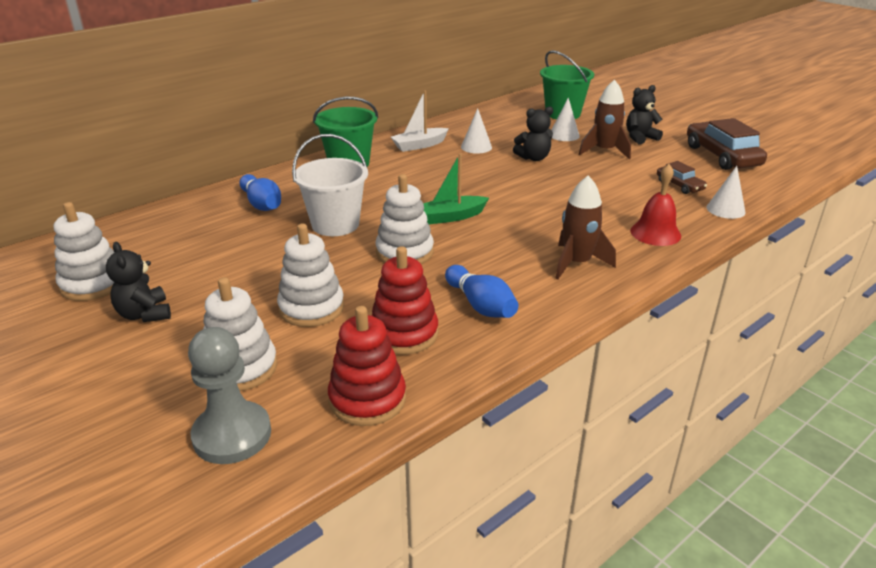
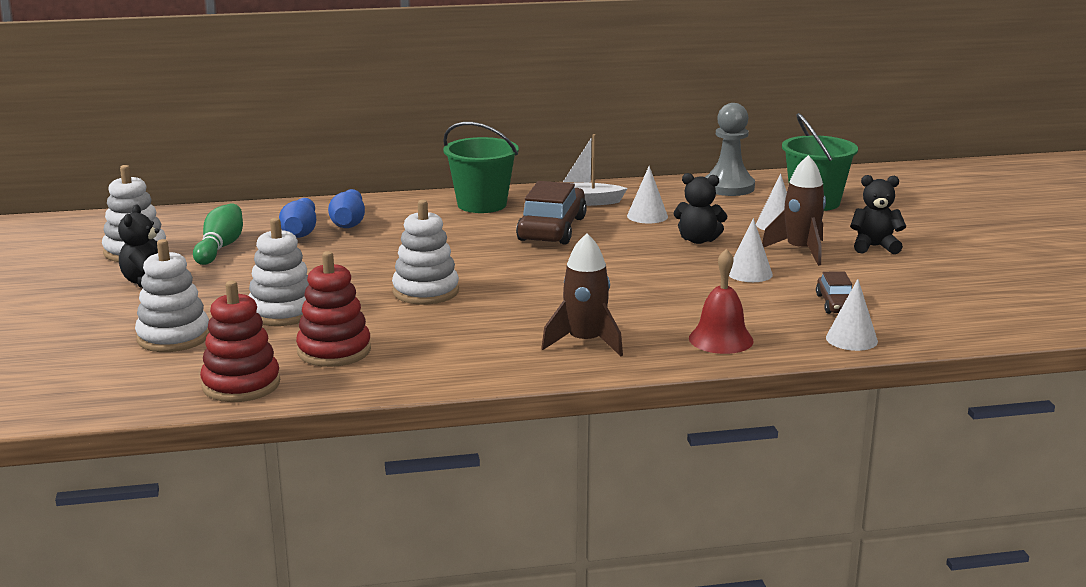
camera: 30 degrees right, 10 degrees down
(175, 258) = (220, 248): none -> green bowling pin
(232, 435) = (115, 376): grey pawn -> grey pawn (728, 187)
(335, 224) = (393, 254): white bucket -> none
(451, 217) = (517, 273): green boat -> none
(480, 305) = (434, 349): blue bowling pin -> blue bowling pin (300, 231)
(599, 175) = (749, 273): none -> white cone
(722, 156) = (954, 288): brown car -> brown car (552, 229)

